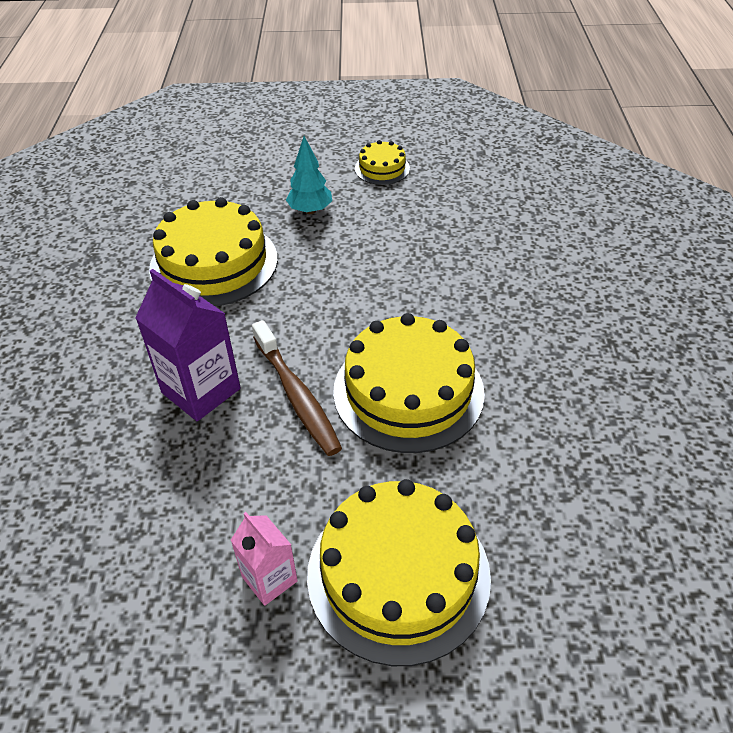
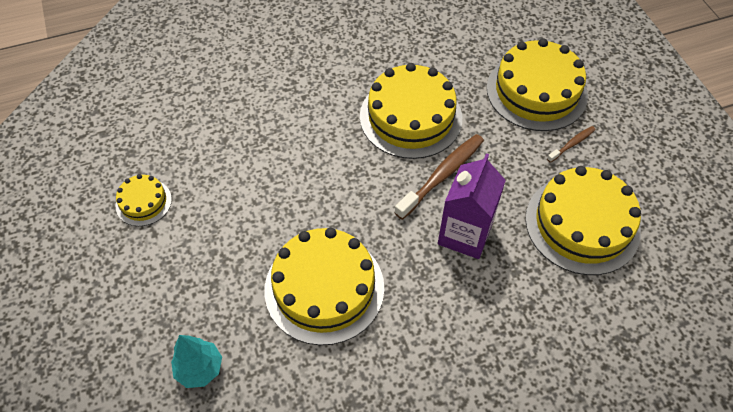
camera: 110 degrees left, 10 degrees up
(133, 526) = (582, 224): none -> yellow cake
(269, 579) = (572, 144): pink carton -> brown toothbrush
(310, 211) = (226, 239): turquoise tree -> turquoise tree (200, 369)

